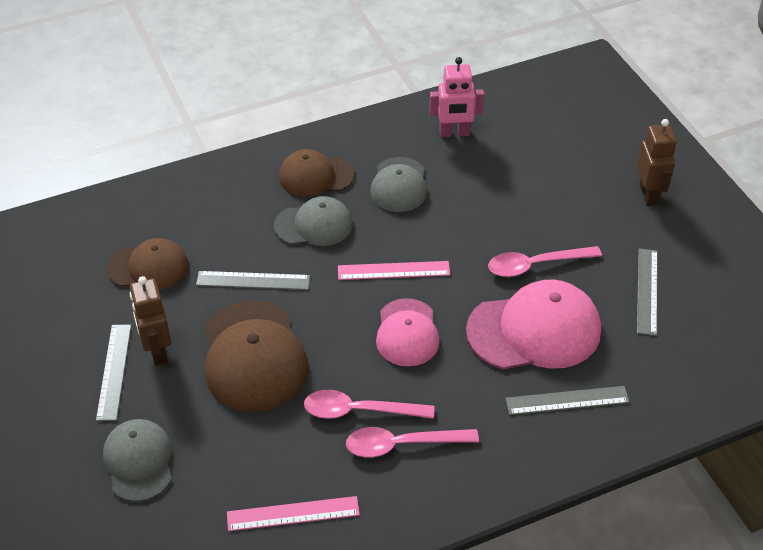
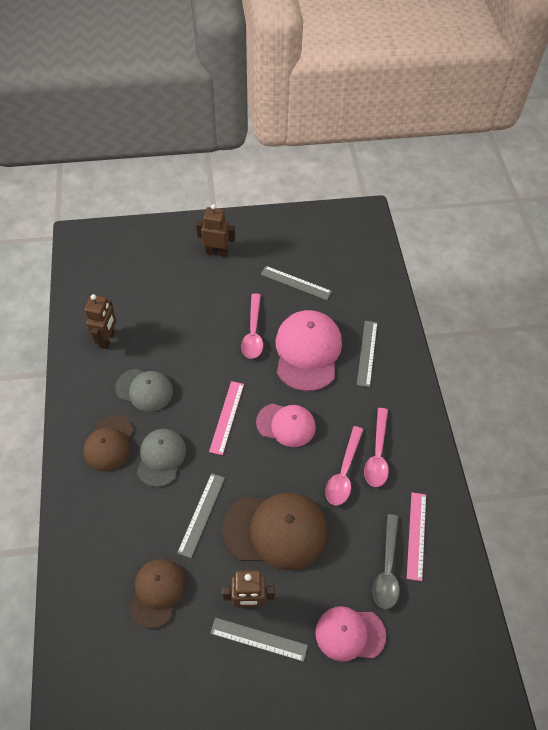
camera: 75 degrees left, 10 degrees up
(139, 461) = (350, 634): grey cap -> pink cap
(235, 487) = (387, 568): none -> grey spoon
(454, 133) = (107, 339): pink robot -> brown robot

